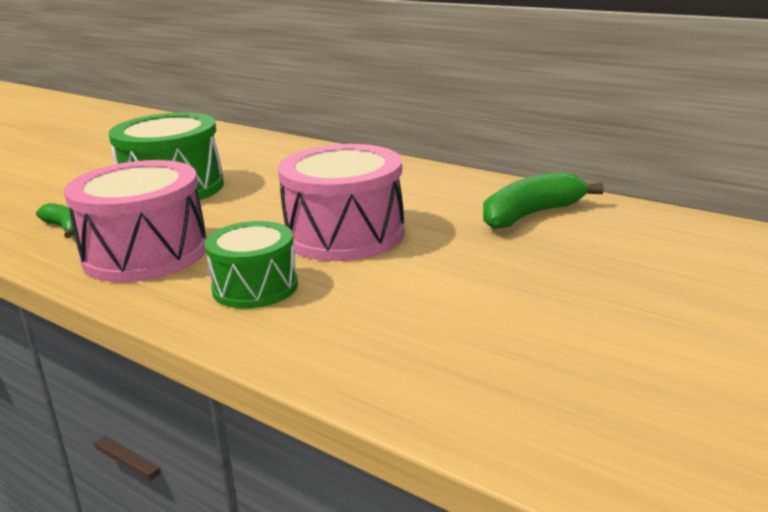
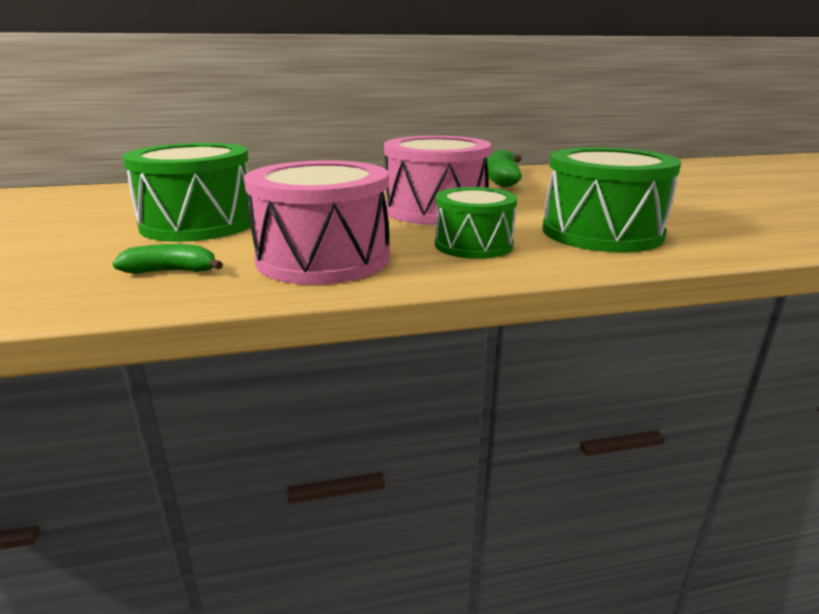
camera: 50 degrees left, 0 degrees up
(391, 326) = (601, 232): none -> green drum

